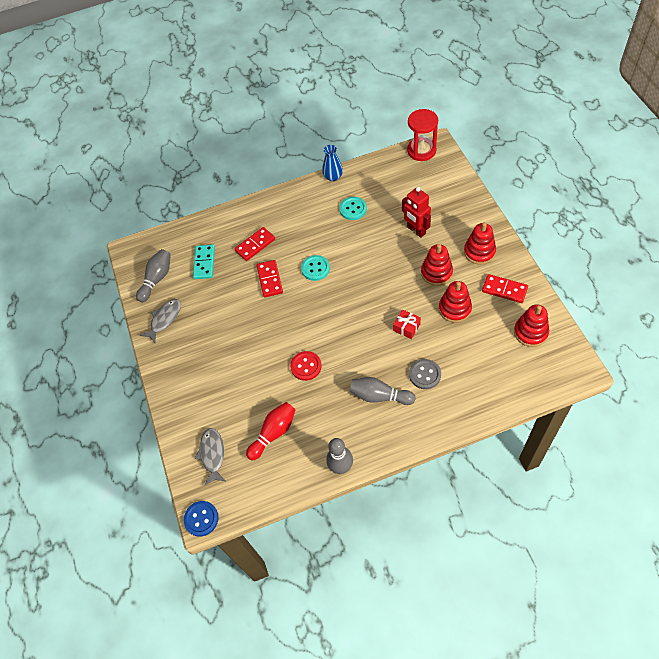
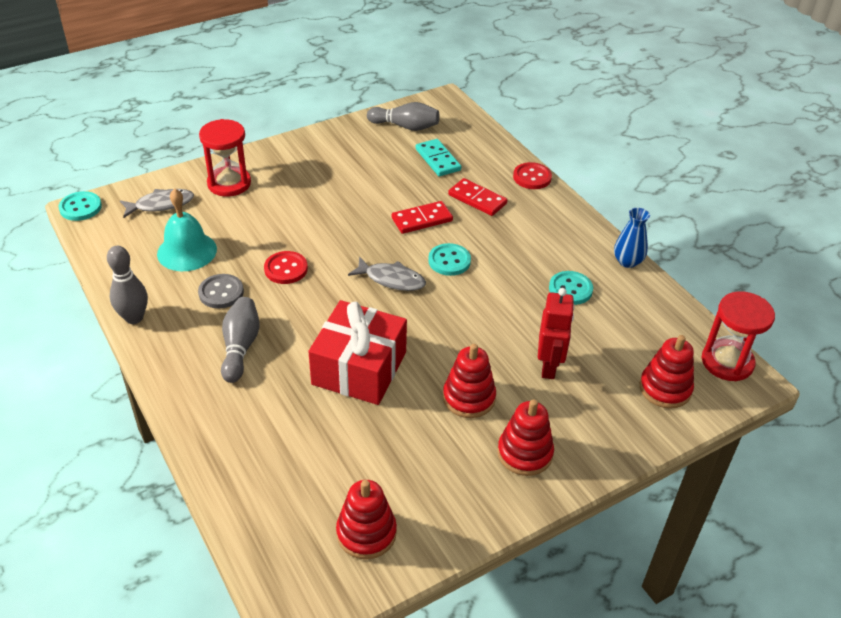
camera: 70 degrees right, 15 degrees down
(164, 319) = (347, 141): grey fish -> grey fish (391, 279)
(197, 404) = (229, 183): none -> red hourglass
(201, 519) = (80, 207): blue button -> turquoise button
(204, 263) = (438, 160): turquoise domino -> turquoise domino turned 75 degrees clockwise
(239, 211) = (532, 177): none -> red button
(274, 433) = (187, 251): red bowling pin -> turquoise bell
(406, 327) = (359, 368): red gift -> red gift, size x2.35
(416, 230) = (549, 367): red robot -> red robot turned 150 degrees clockwise
(425, 374) = (277, 395): grey button -> grey button (221, 292)
(454, 309) = (401, 425): red stacking toy -> red stacking toy (665, 389)
(504, 290) = (450, 492): red domino -> none

